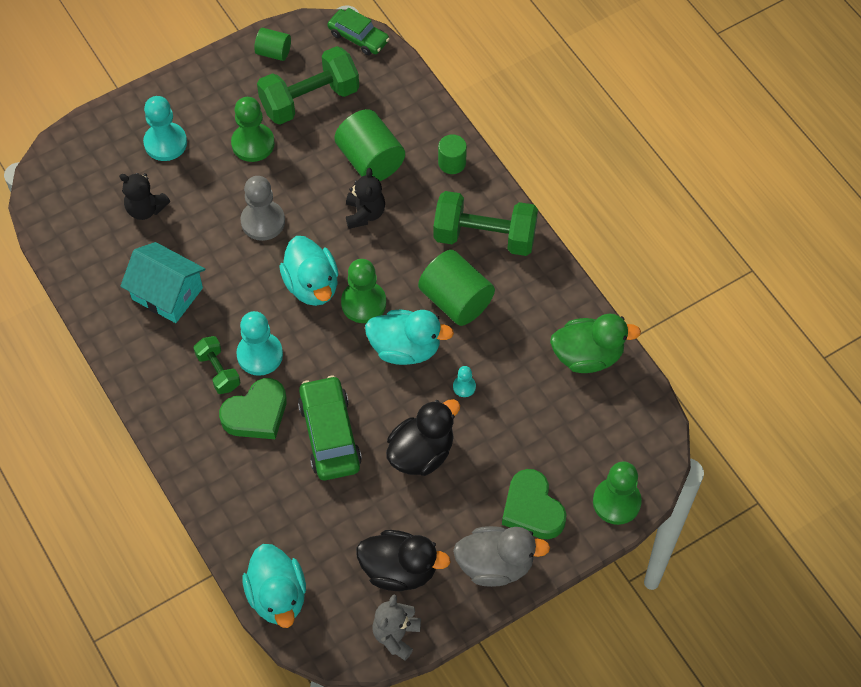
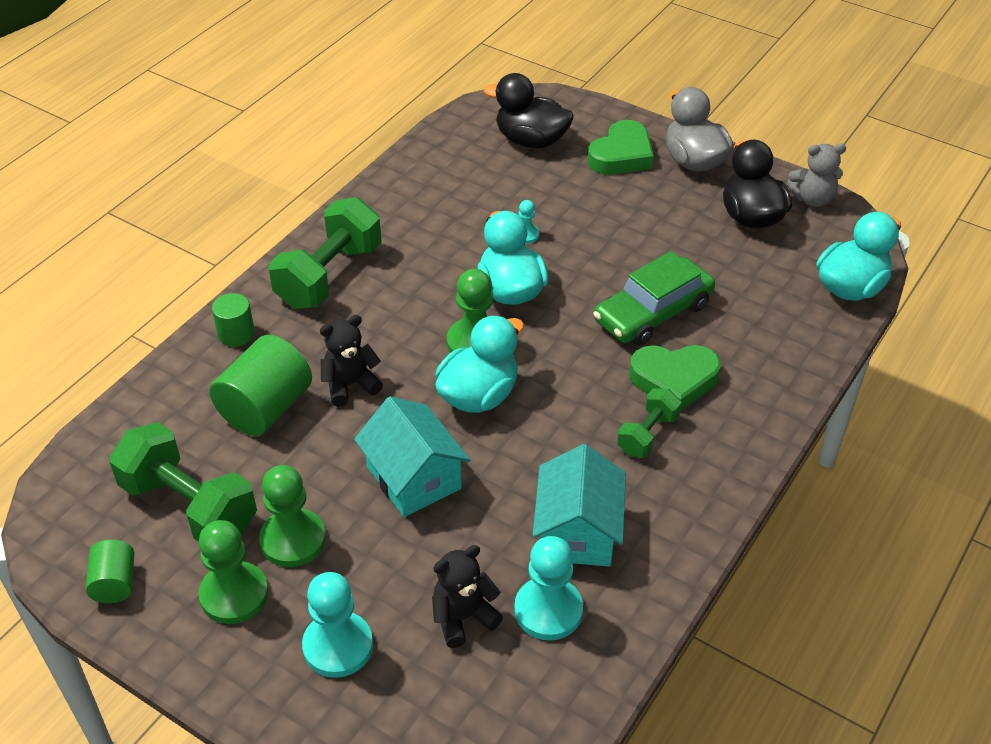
camera: 115 degrees left, 15 degrees down
(145, 209) = (463, 617): black teddy bear -> black teddy bear turned 120 degrees counterclockwise
(256, 414) = (674, 380): green heart -> green heart turned 150 degrees clockwise
(260, 355) = (600, 406): turquoise pawn -> turquoise pawn (548, 610)
(263, 221) = (414, 478): grey pawn -> turquoise house
(358, 37) = (55, 495): green car -> none
(421, 453) = (621, 241): black duck -> black duck (531, 140)
(456, 300) = (426, 272): green cylinder -> none
(484, 237) = (329, 276): green dumbbell -> green dumbbell turned 45 degrees clockwise
(587, 356) = (434, 165): green duck -> none
(616, 502) = (575, 111): green pawn -> green pawn (234, 594)

